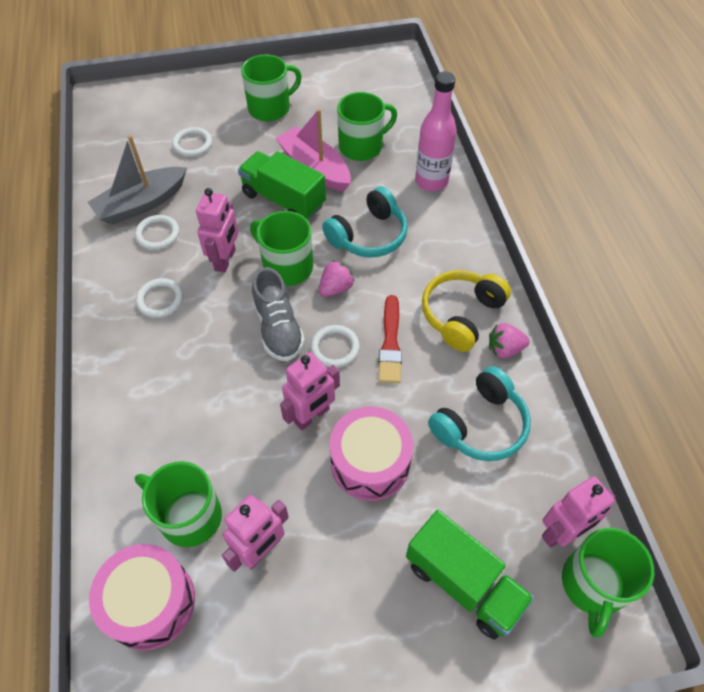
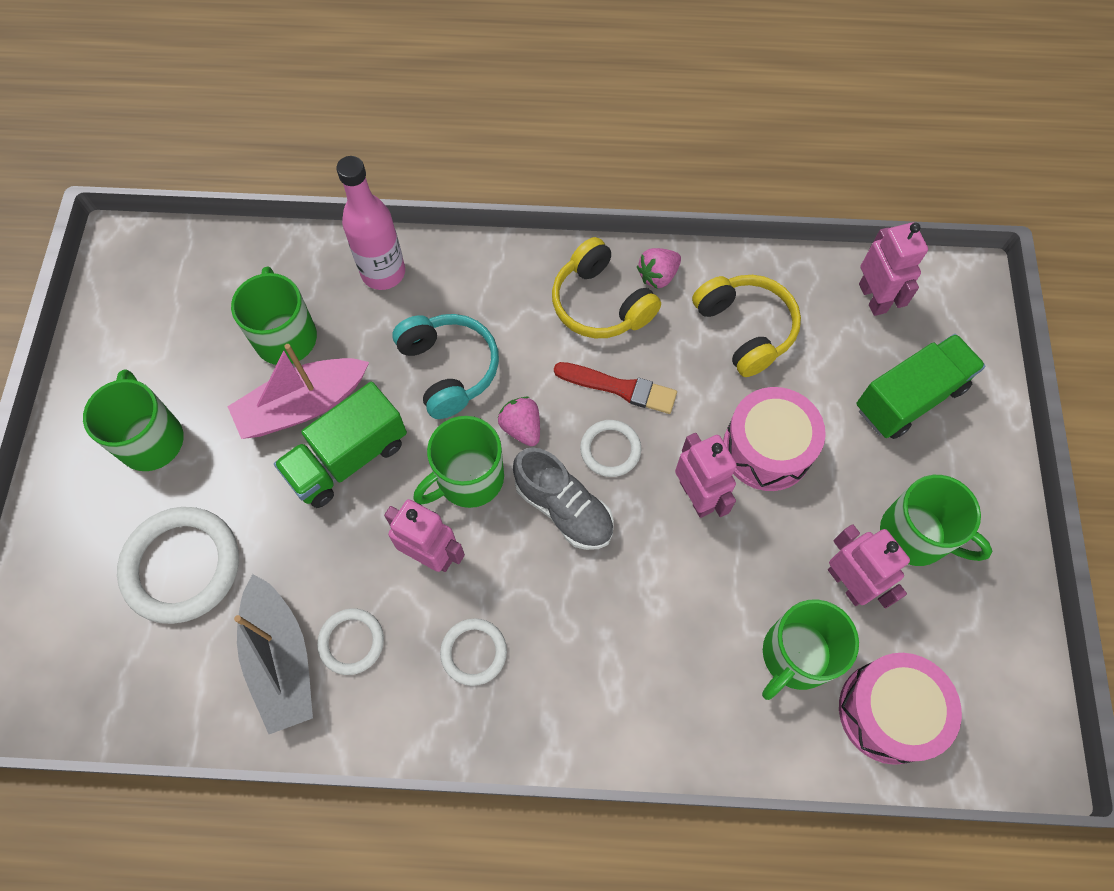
camera: 75 degrees left, 10 degrees up
(192, 144) = (182, 566): white ring -> white ring, size x1.85
(278, 328) = (564, 508): grey shoe -> grey shoe turned 45 degrees clockwise
(480, 425) = (745, 329): turquoise headphones -> yellow headphones
(504, 349) = (658, 276): pink strawberry -> pink strawberry turned 45 degrees clockwise
(593, 585) = (926, 291): green mug -> green mug (915, 535)

